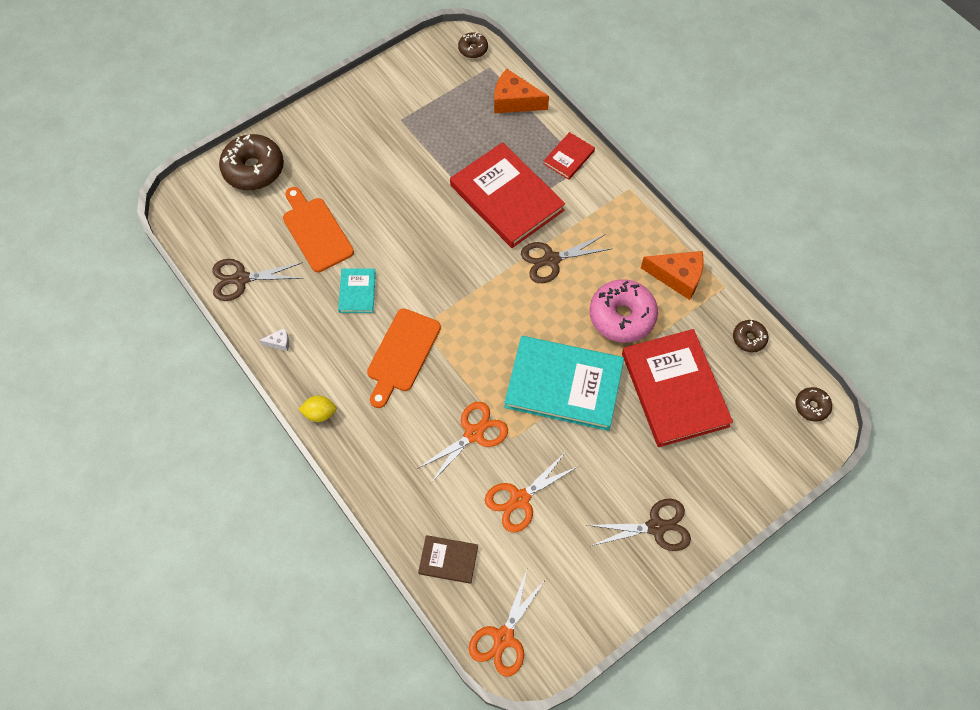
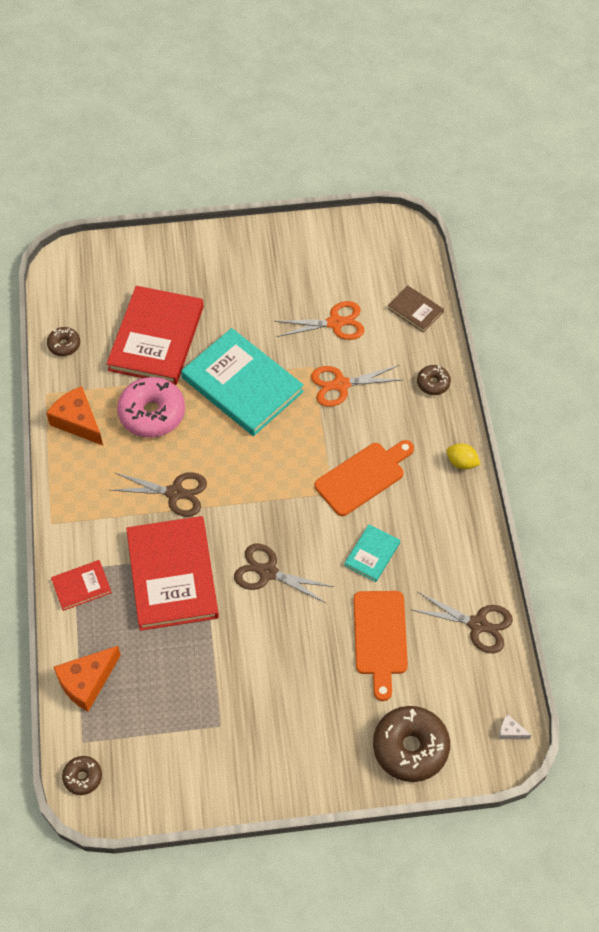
camera: 150 degrees left, 5 degrees down
(279, 342) = (469, 543): white cheese -> white cheese (510, 731)
(503, 638) = (404, 247): orange scissors -> none
(514, 101) = (87, 682): orange cheese -> orange cheese turned 90 degrees clockwise
(656, 527) = (246, 259): brown scissors -> brown scissors (268, 572)
(811, 406) = (62, 276): brown donut -> brown donut (433, 383)

